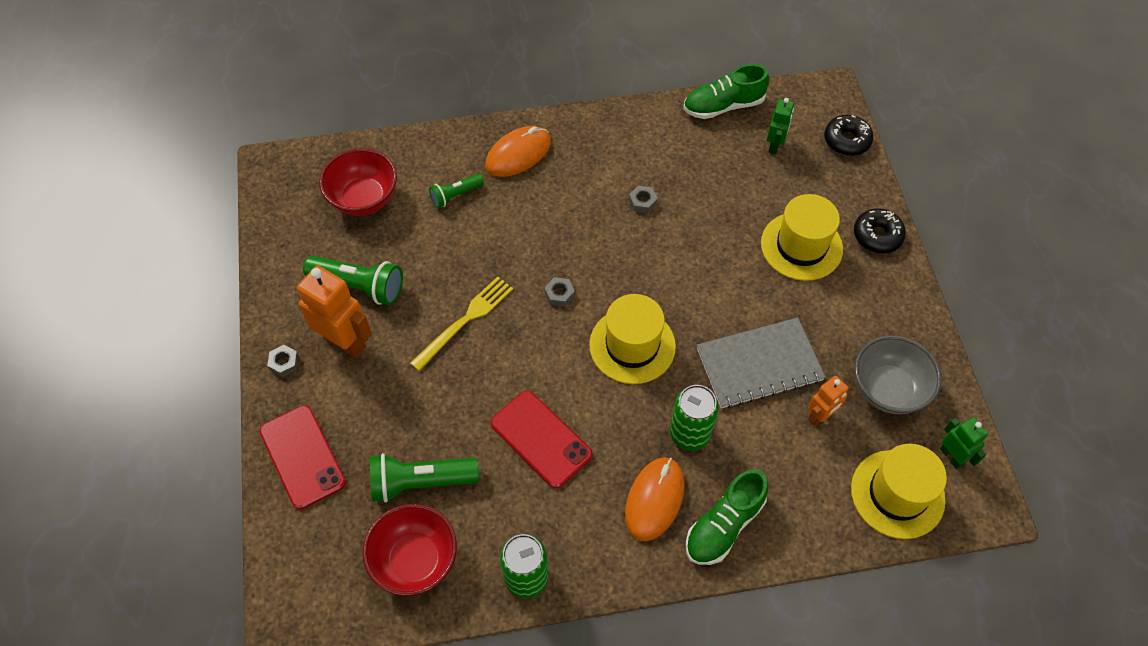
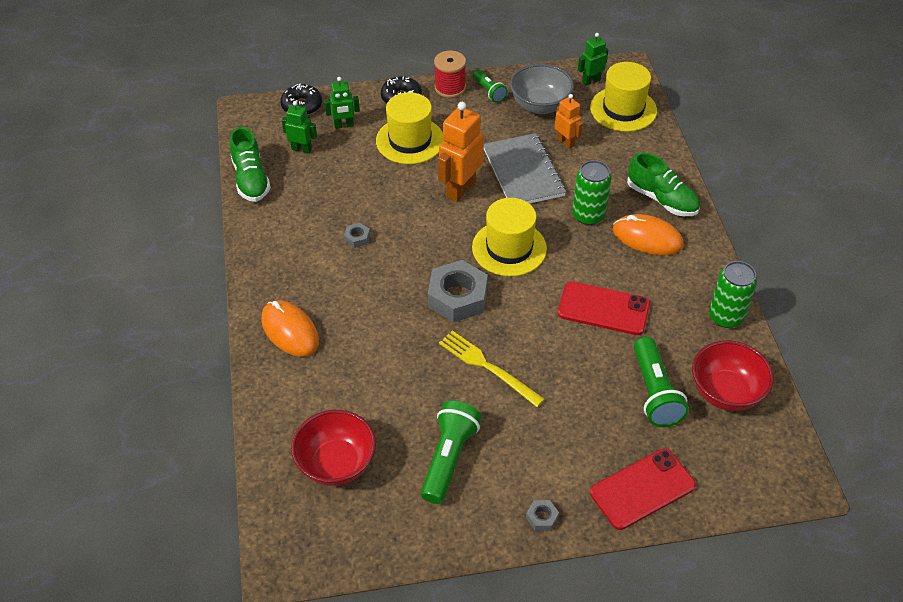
camera: 90 degrees left, 10 degrees down
(345, 342) = (515, 465): orange robot -> orange robot (460, 189)
(455, 195) = (338, 381): green flashlight -> green flashlight (489, 91)
(541, 439) = (603, 309): red phone -> red phone turned 60 degrees clockwise
(559, 294) = (457, 297): grey nut -> grey nut, size x2.29
(819, 181) = (344, 125): none -> green robot
(905, 287) = (450, 87): none -> red spool

